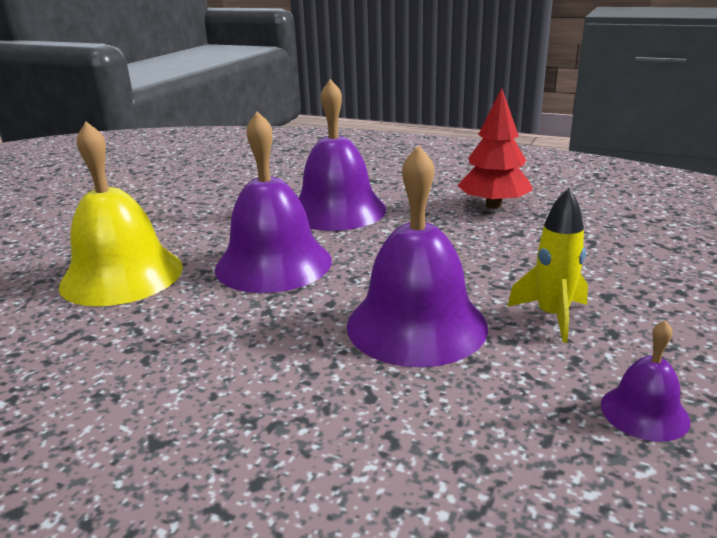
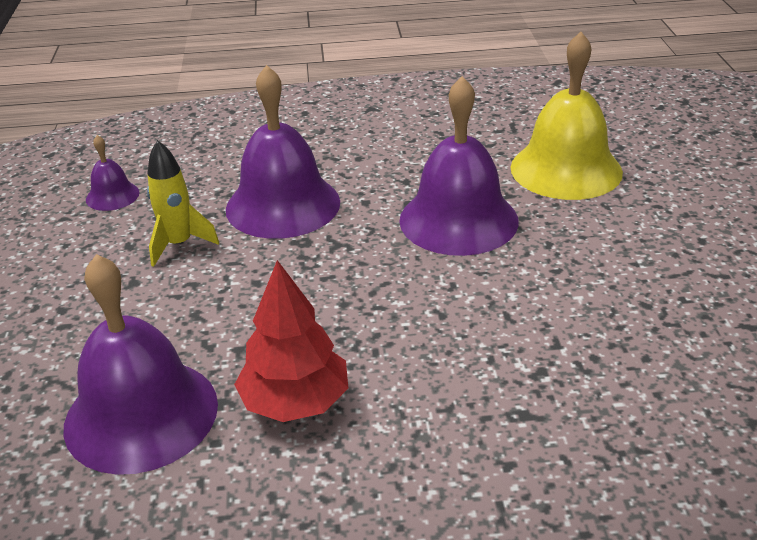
camera: 150 degrees right, 10 degrees up
(337, 210) = (491, 317): purple bell -> purple bell (141, 414)

